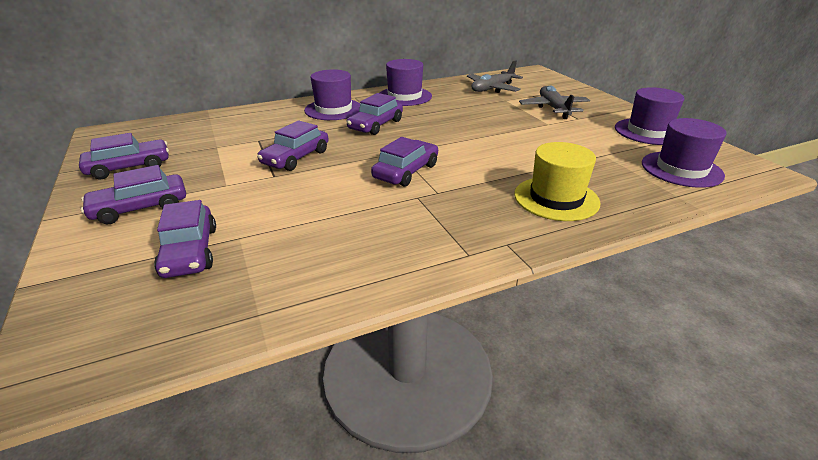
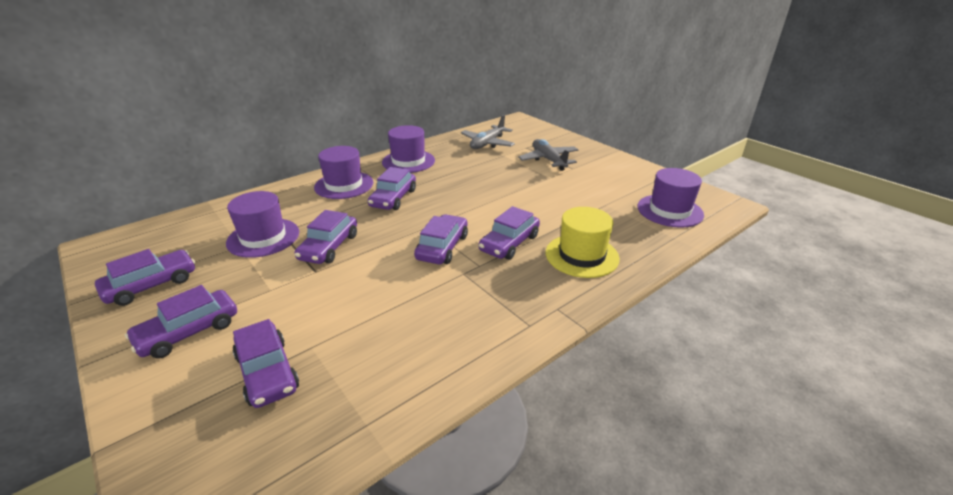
camera: 15 degrees left, 0 degrees up
(478, 177) = (509, 243): none -> purple car
(648, 131) = (633, 175): purple hat -> purple hat (263, 237)

